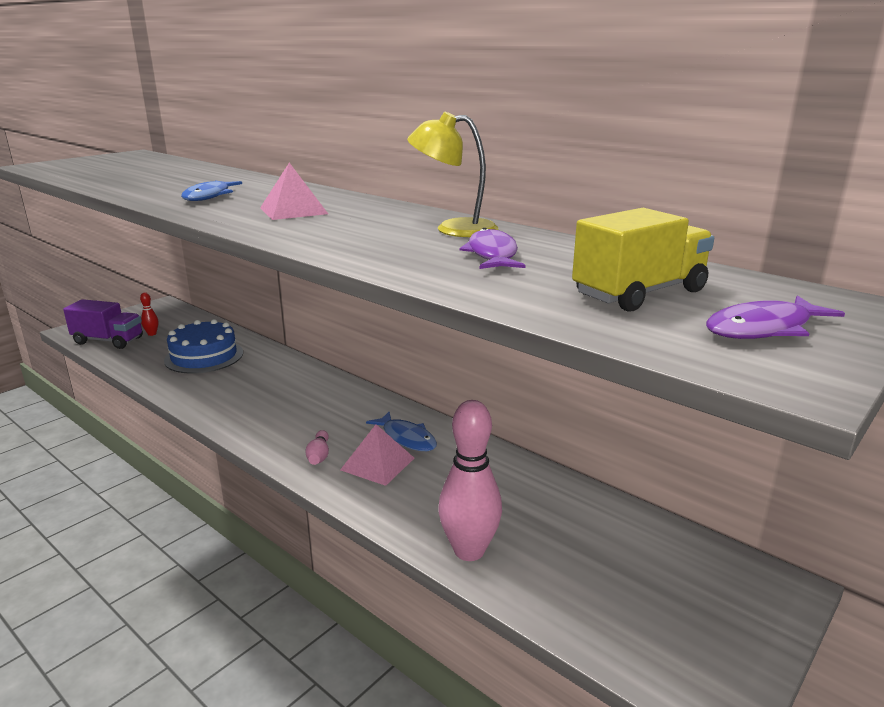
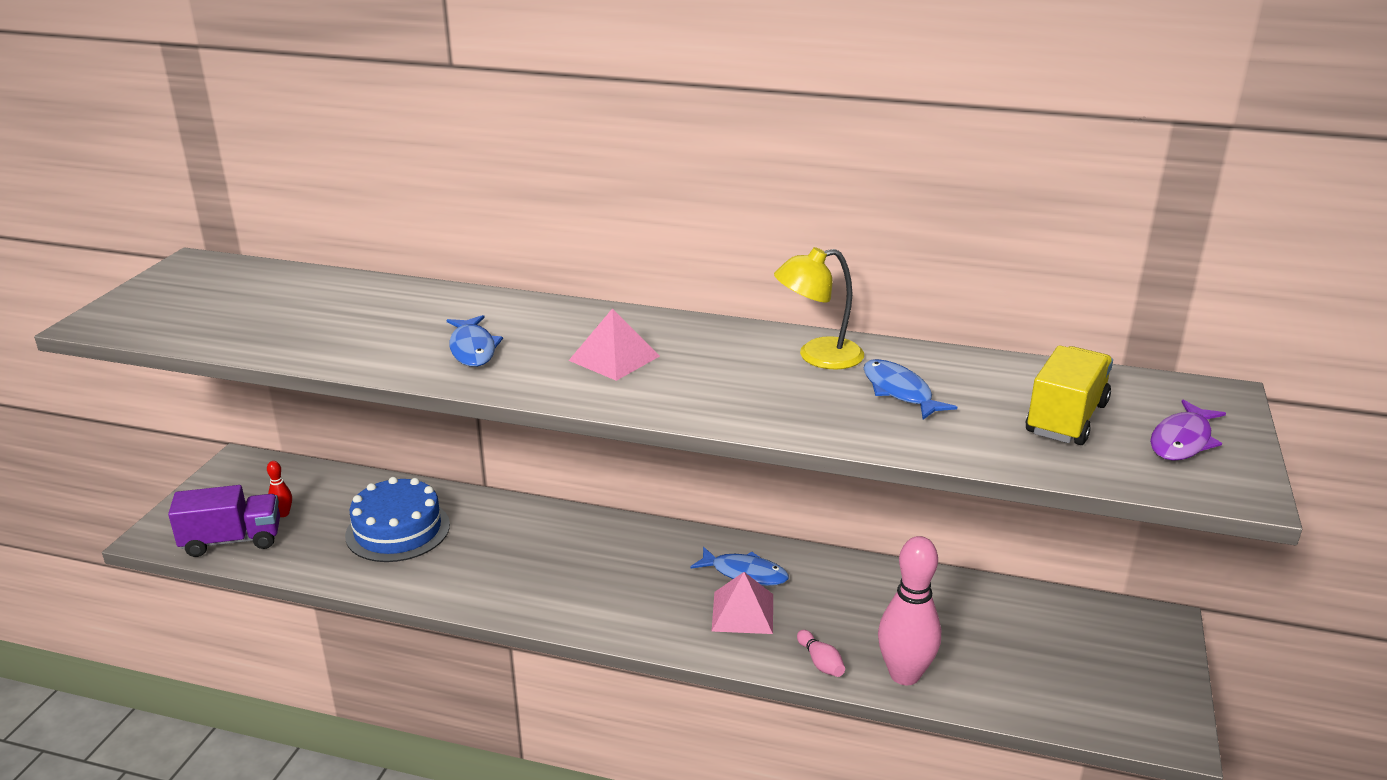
camera: 25 degrees left, 5 degrees up
(319, 455) = (674, 621): pink bowling pin -> pink bowling pin (820, 662)
(492, 254) = (899, 392): purple fish -> blue fish

